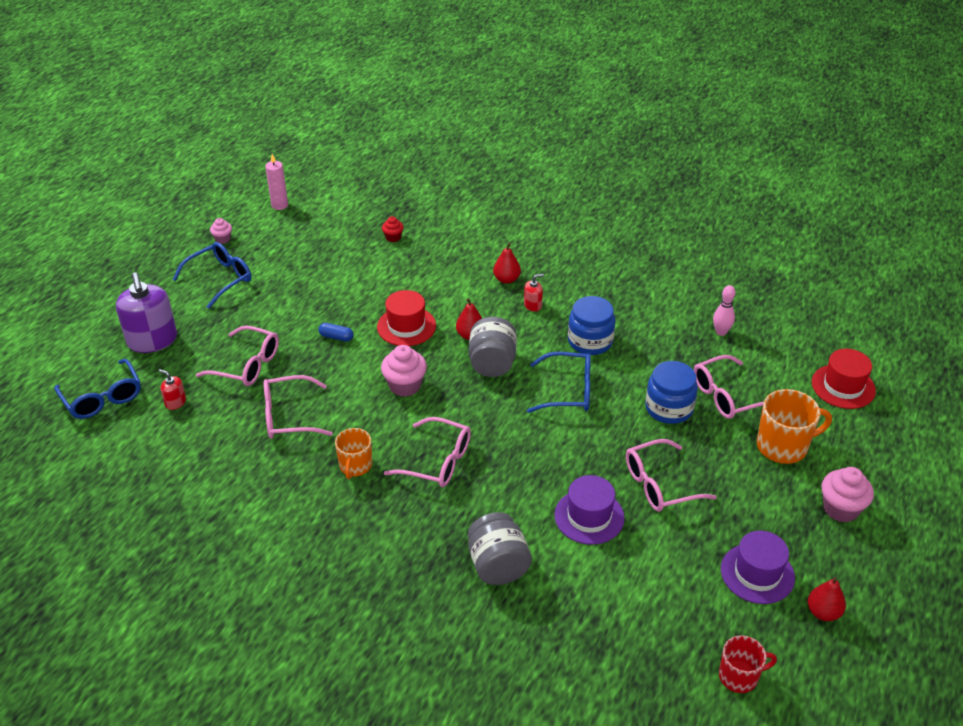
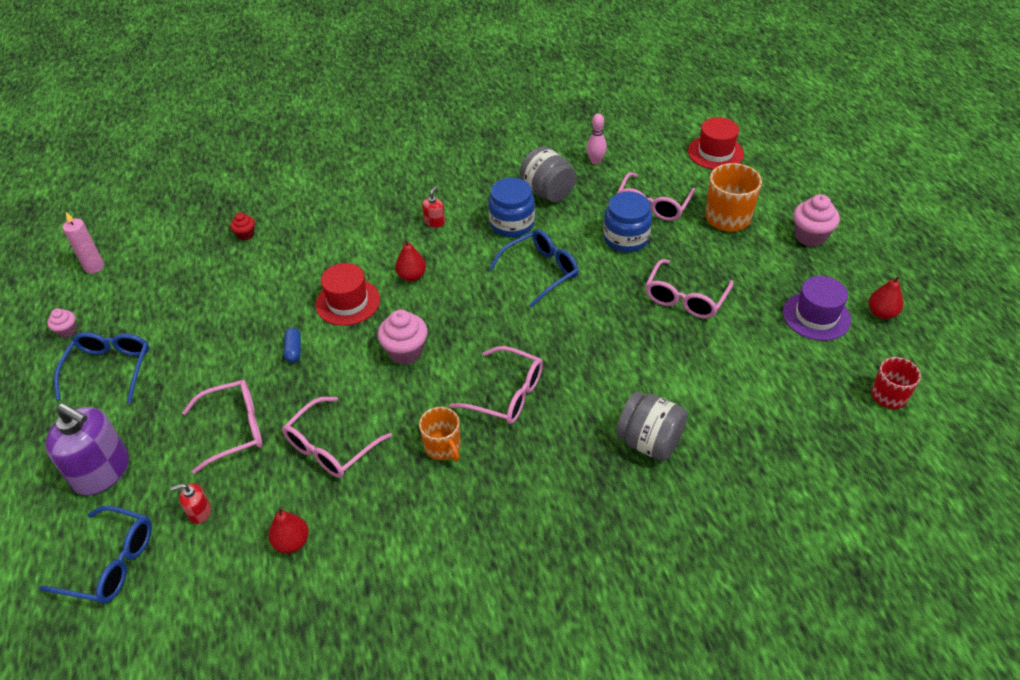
camera: 40 degrees left, 5 degrees up
(336, 337) = (294, 350): blue capsule -> blue capsule turned 75 degrees counterclockwise
(438, 461) = (507, 394): pink glasses -> pink glasses turned 45 degrees clockwise
(492, 364) = (457, 288): grey jar -> grey jar (547, 192)
(506, 279) = (389, 214): red pear -> red pear (292, 542)
(589, 516) = (667, 356): purple hat -> none

